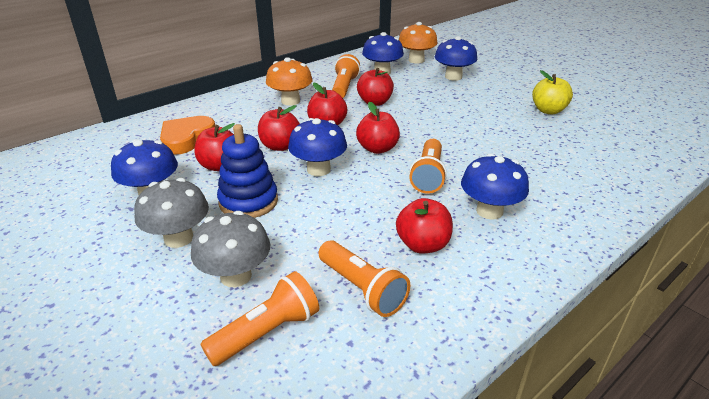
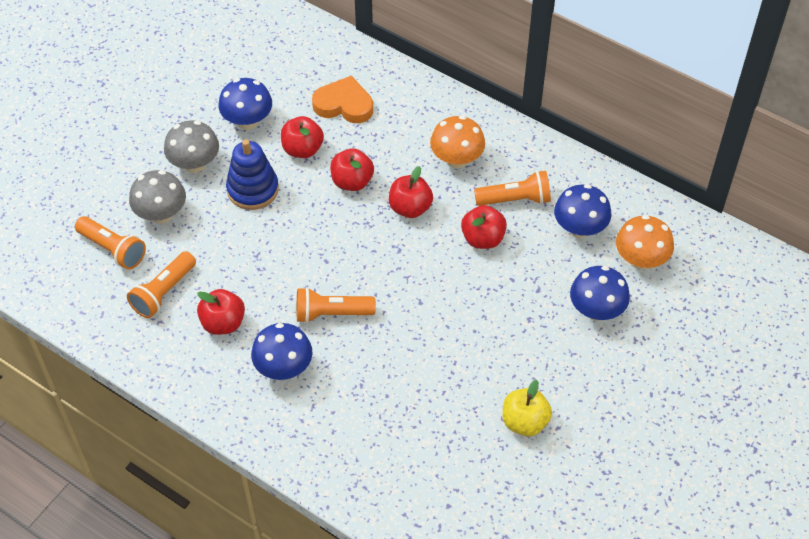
camera: 75 degrees right, 20 degrees up
(318, 169) = (317, 224): blue mushroom -> none
(377, 149) = (372, 262): red apple -> none

